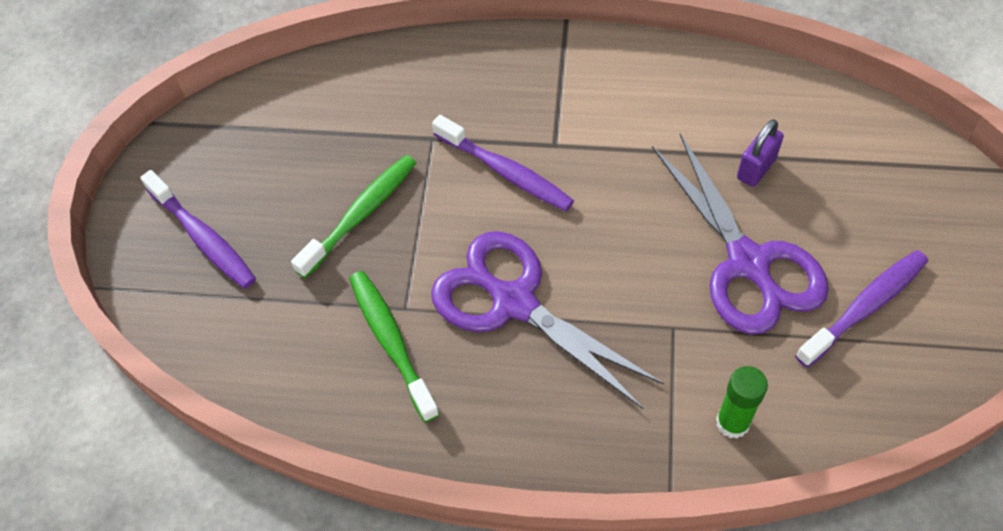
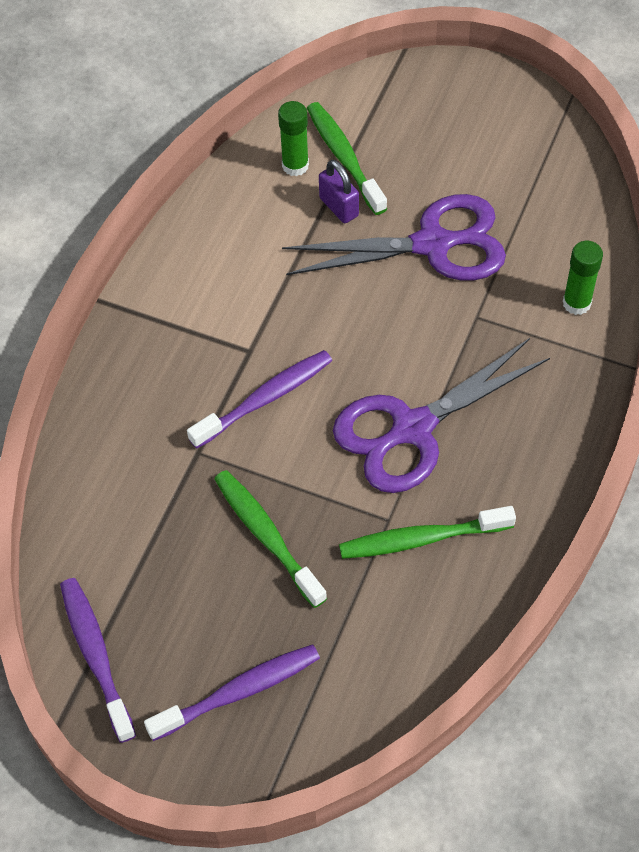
camera: 75 degrees left, 0 degrees up
(789, 118) = (295, 165): none -> green glue stick
(822, 155) = (344, 157): none -> green toothbrush
(865, 307) = (500, 181): purple toothbrush -> purple toothbrush (96, 655)

